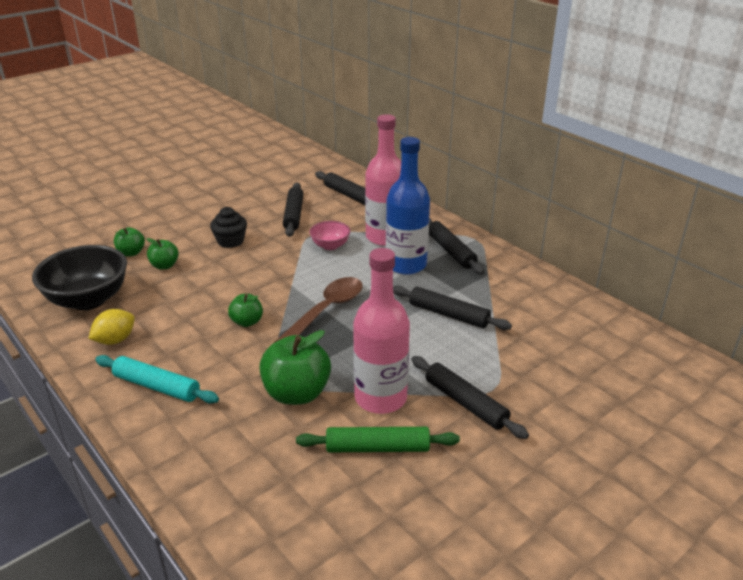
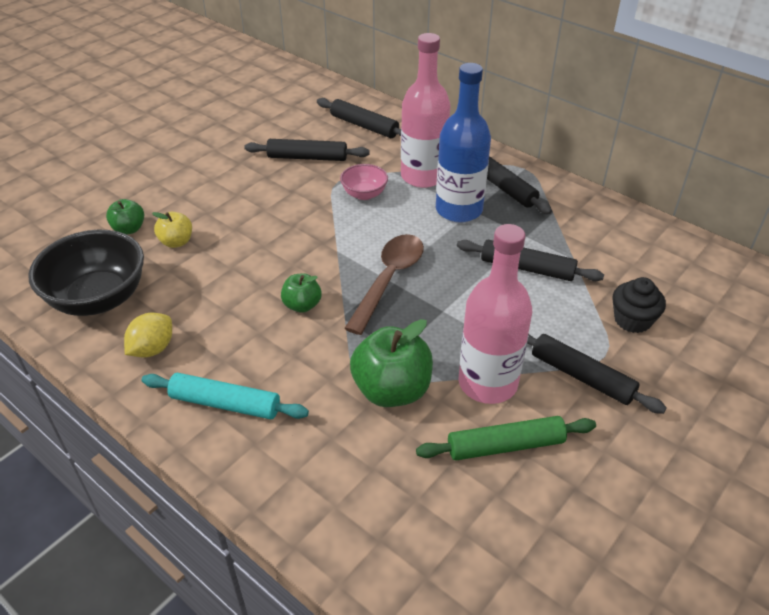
camera: 10 degrees left, 10 degrees up
(164, 266) = (176, 242): green apple -> yellow apple
(230, 241) = (245, 200): black cupcake -> black cupcake (632, 320)
(293, 215) = (307, 157): black rolling pin -> black rolling pin turned 75 degrees counterclockwise

